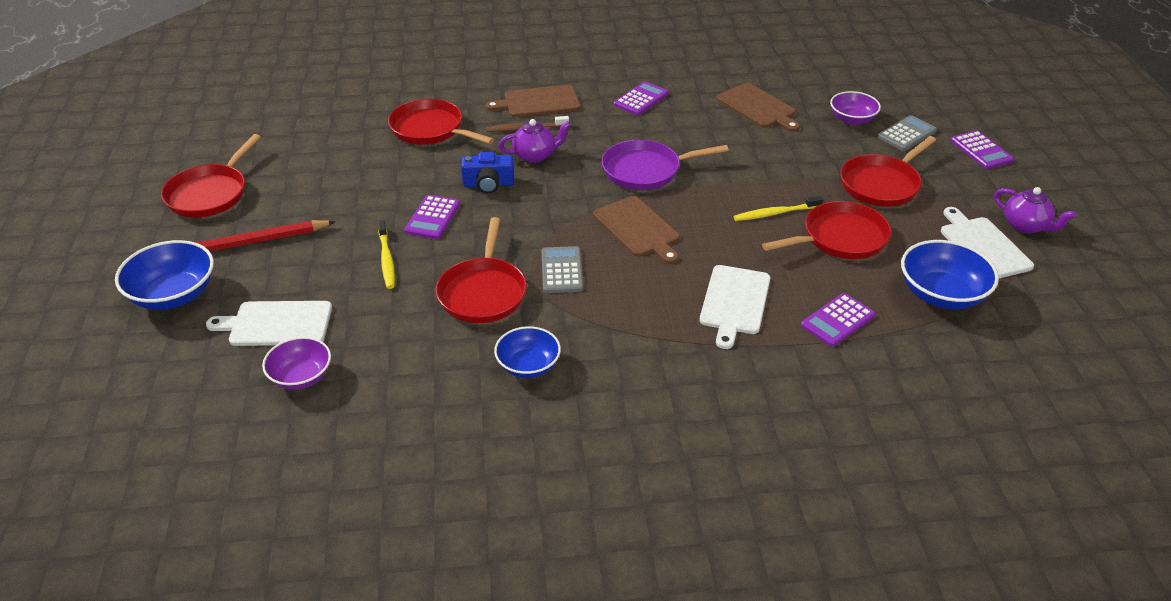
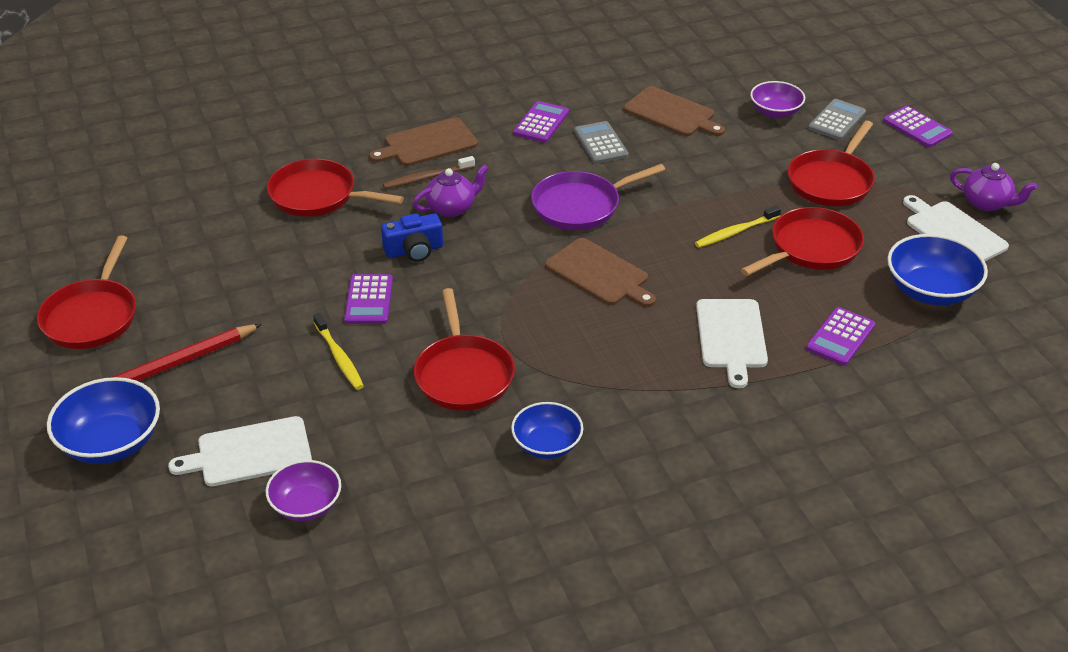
camera: 15 degrees left, 0 degrees up
(562, 270) = (538, 335): grey calculator -> grey calculator (600, 143)

